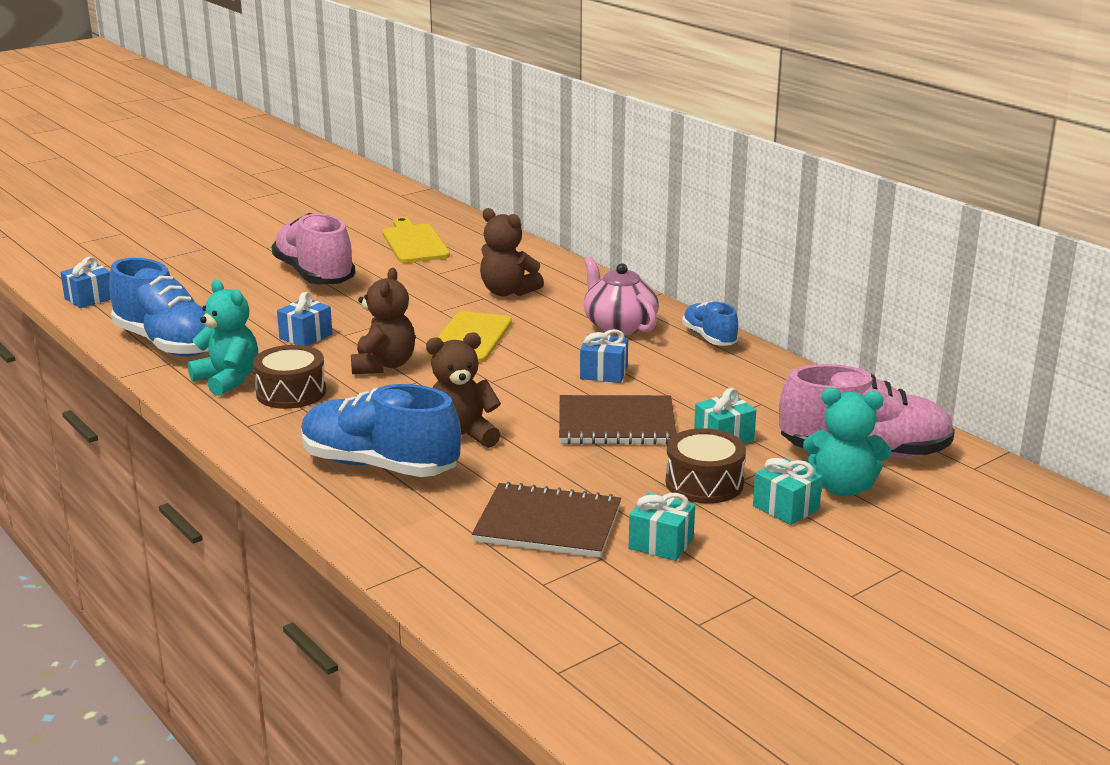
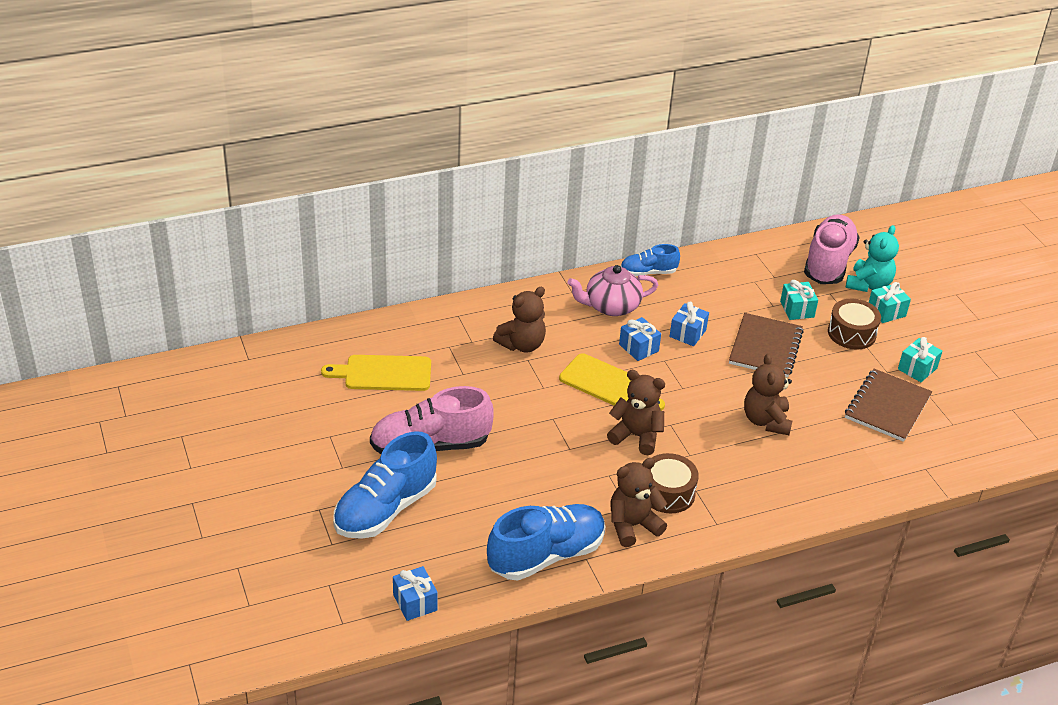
camera: 75 degrees left, 15 degrees up
(228, 380) = (632, 525): turquoise teddy bear -> brown teddy bear
(306, 336) = (564, 470): blue gift -> blue gift (638, 348)
(379, 466) = (796, 465): blue shoe -> blue shoe (385, 509)

